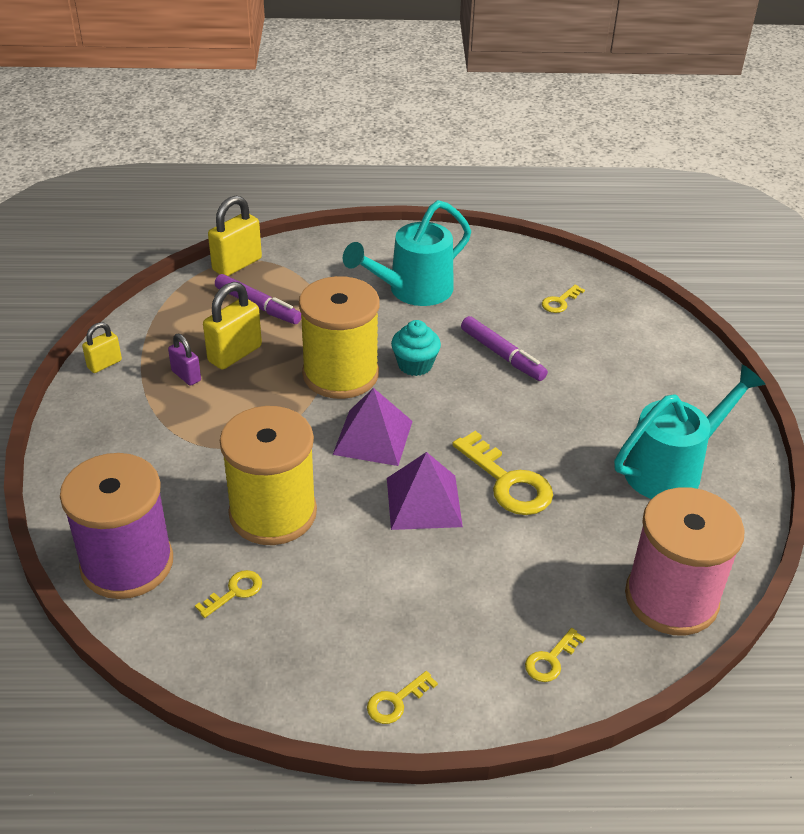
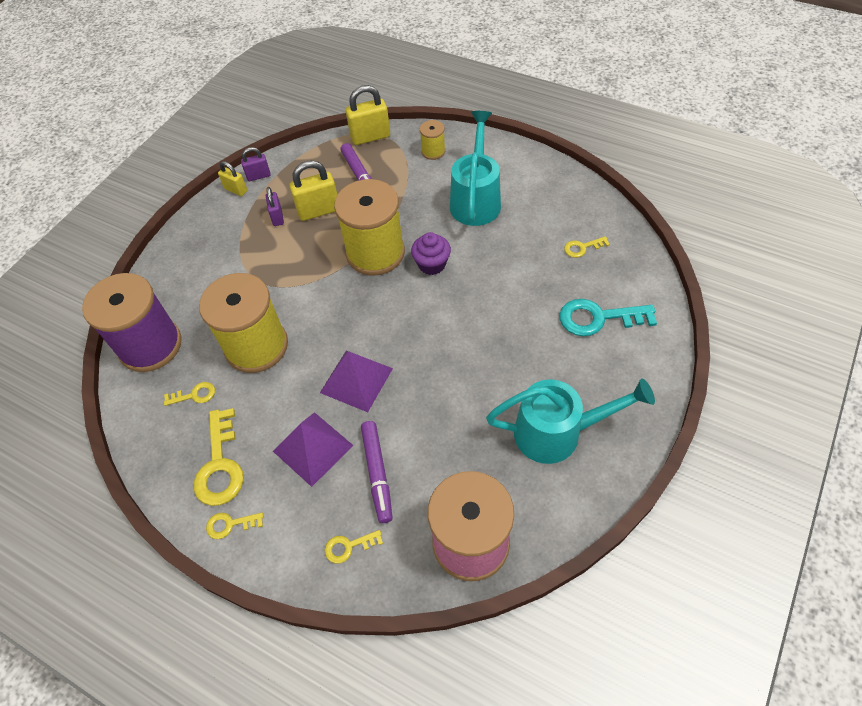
camera: 35 degrees right, 15 degrees up
(104, 364) = (236, 190): yellow padlock -> yellow padlock turned 45 degrees clockwise
(123, 341) = (258, 176): none -> purple padlock
(325, 259) = (433, 151): none -> yellow spool
(373, 437) = (360, 313): purple pyramid -> purple pyramid (313, 448)
(412, 291) = (476, 199): turquoise watering can -> turquoise watering can turned 105 degrees clockwise
(415, 365) = (432, 264): turquoise cupcake -> purple cupcake
(502, 355) = (501, 280): purple marker -> purple marker (377, 473)
(507, 482) = (425, 389): yellow key -> yellow key (220, 465)
(626, 357) = (598, 318): none -> turquoise key

